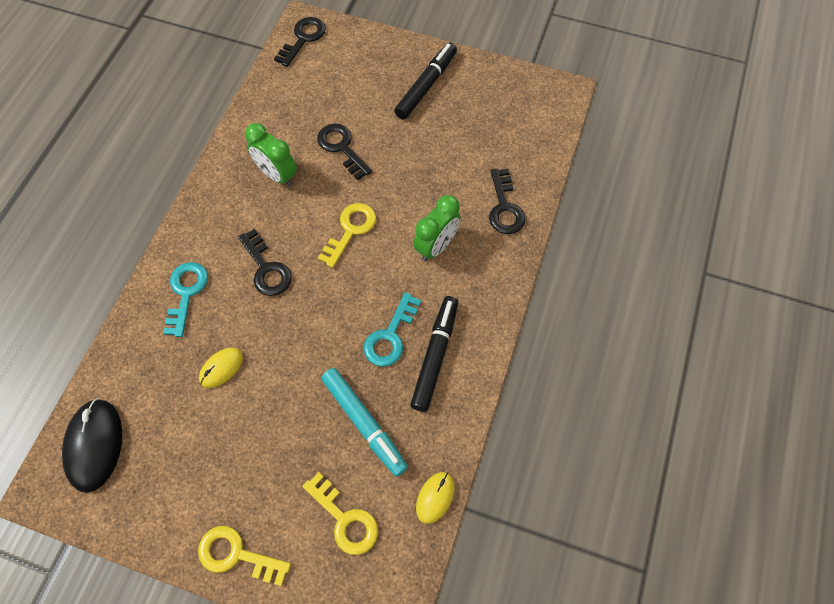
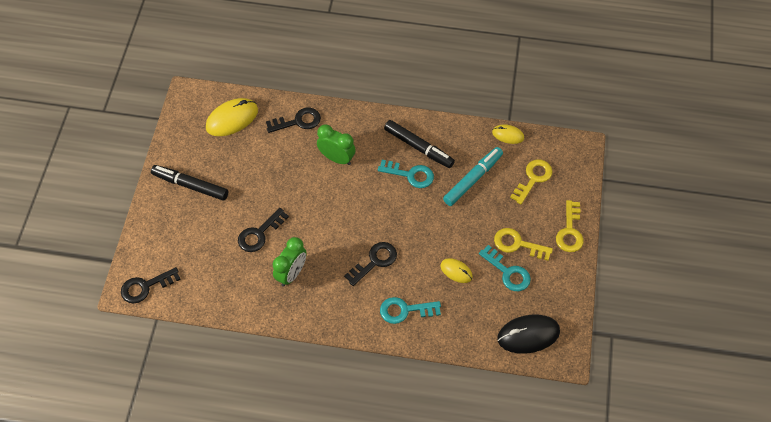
camera: 100 degrees left, 5 degrees down
(198, 439) = (508, 272): none -> turquoise key
(303, 39) = (146, 287): black key -> black key turned 45 degrees counterclockwise
(350, 230) = (333, 213): yellow key -> yellow key (518, 244)
(435, 356) = (418, 147): black marker -> black marker turned 150 degrees counterclockwise
(519, 134) = (232, 119): none -> yellow mouse

